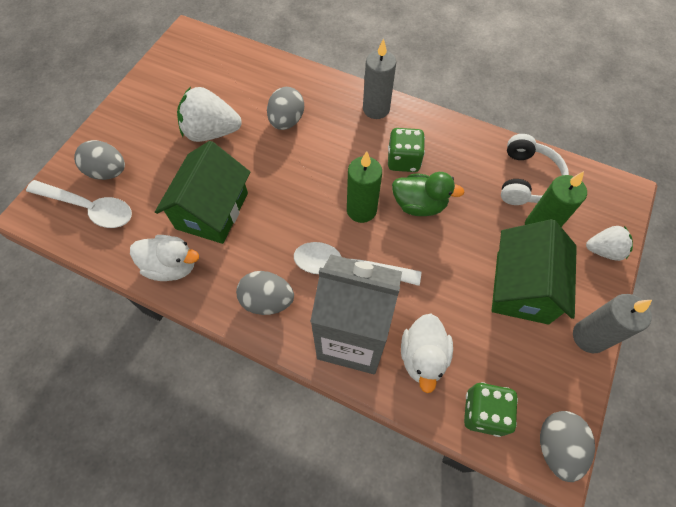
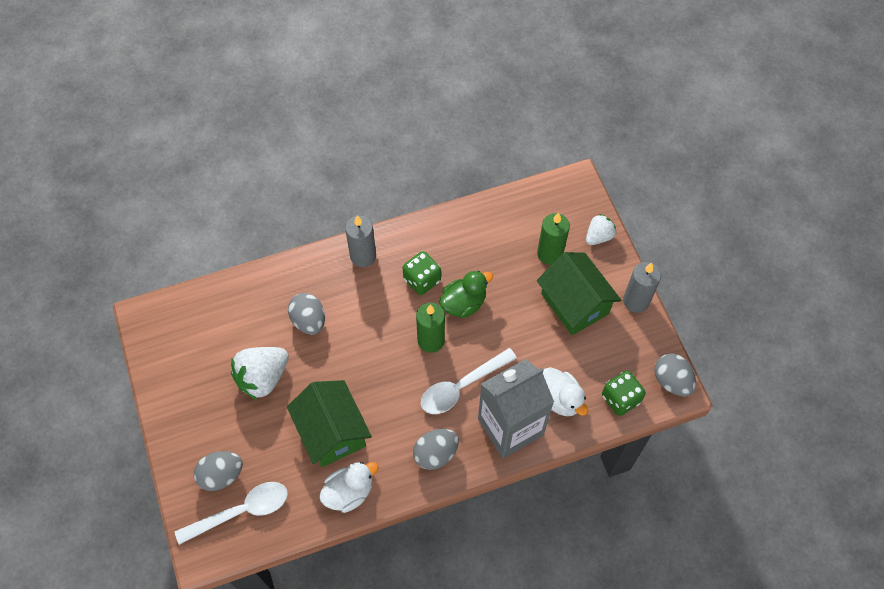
camera: 45 degrees left, 0 degrees up
(527, 179) = (513, 225): white headphones -> none

